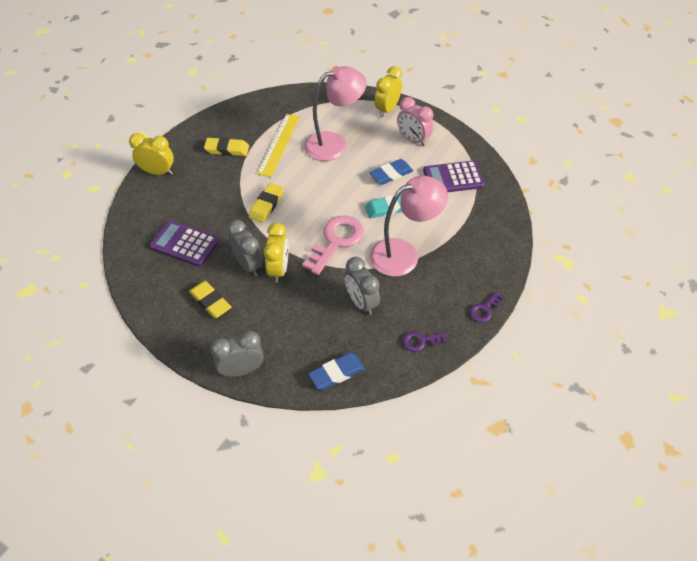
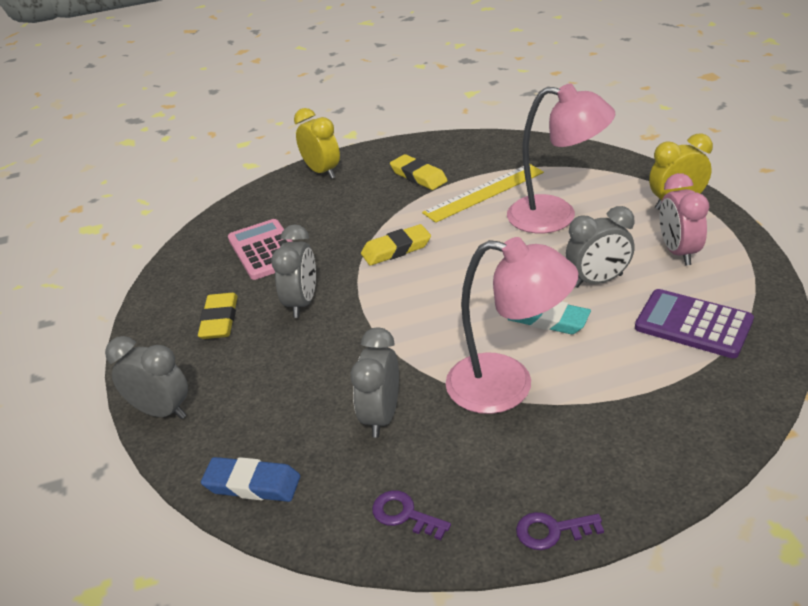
camera: 45 degrees right, 15 degrees down
(185, 244) = (265, 250): purple calculator -> pink calculator
(279, 270) = (328, 324): yellow clock -> none
(336, 241) = (434, 326): pink key -> none
(391, 174) = (598, 281): blue eraser -> grey clock

